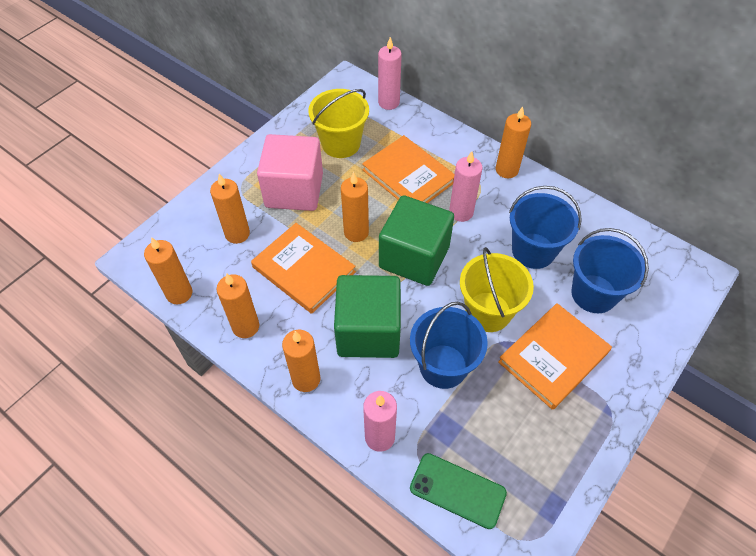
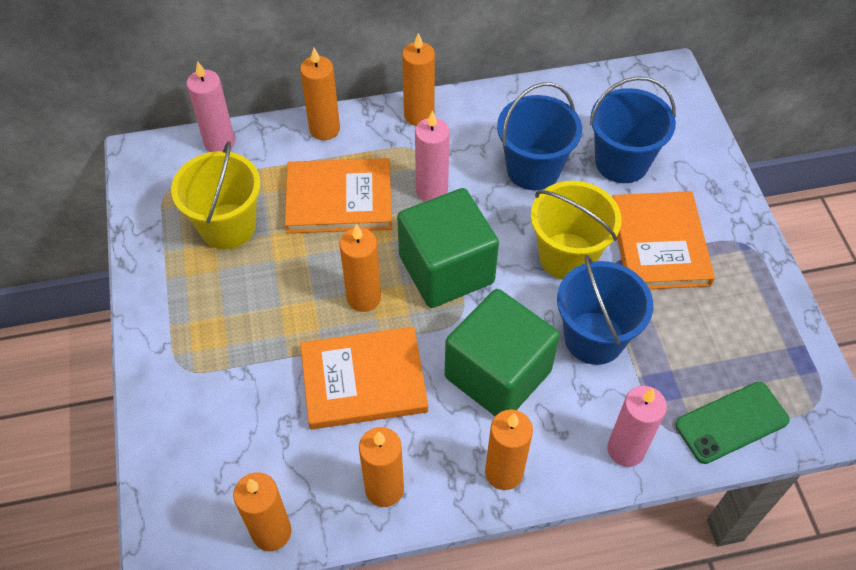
camera: 50 degrees left, 0 degrees up
(237, 234) = (247, 414): orange candle -> orange candle (324, 129)
(294, 190) = (245, 316): pink cube -> none

